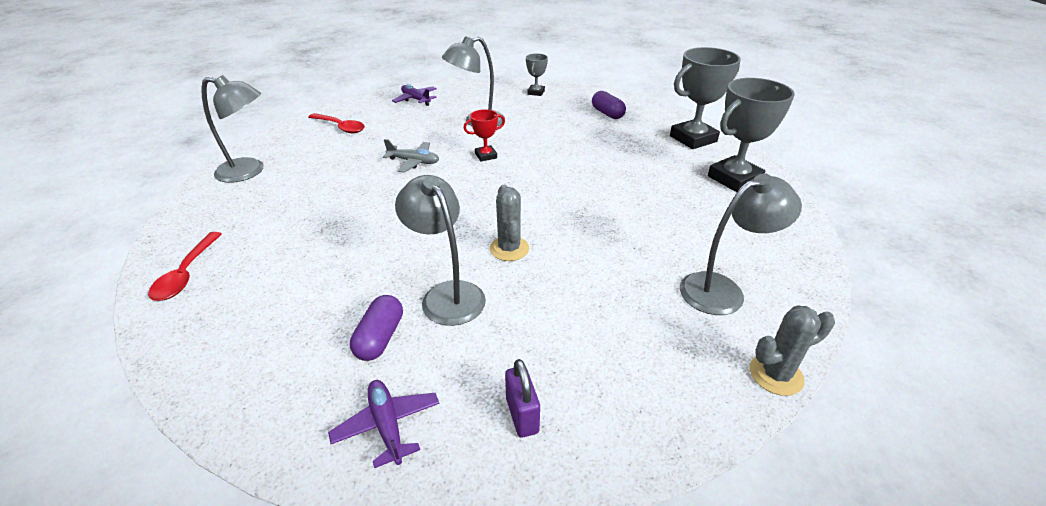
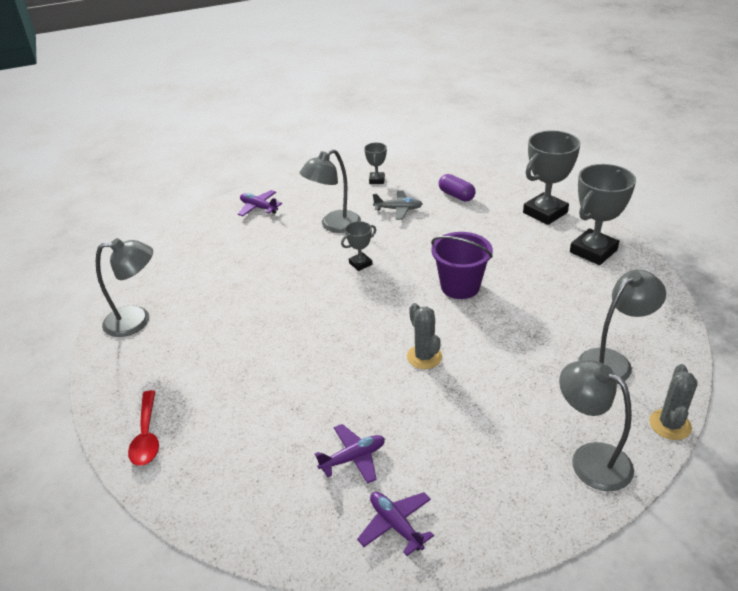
camera: 10 degrees left, 0 degrees up
(340, 127) = (199, 254): red spoon -> none
(380, 338) = (353, 458): purple capsule -> purple plane
(414, 162) = (294, 282): grey plane -> grey plane (398, 209)
(447, 294) = (390, 409): grey lamp -> grey lamp (590, 459)
(486, 156) = (360, 264): red trophy -> grey trophy
(522, 415) = (494, 495): purple padlock -> none
(577, 190) = (460, 286): none -> purple bucket
(776, 375) = (670, 425): grey cactus -> grey cactus turned 45 degrees counterclockwise

